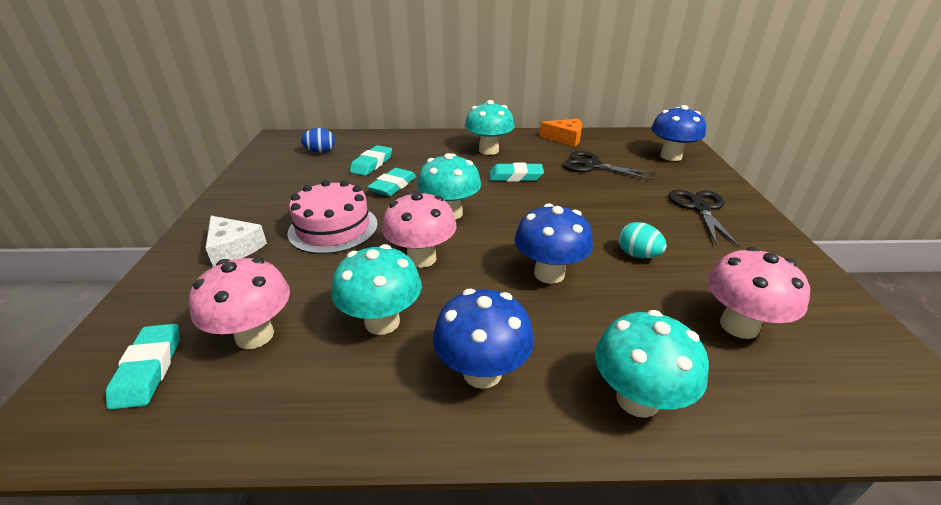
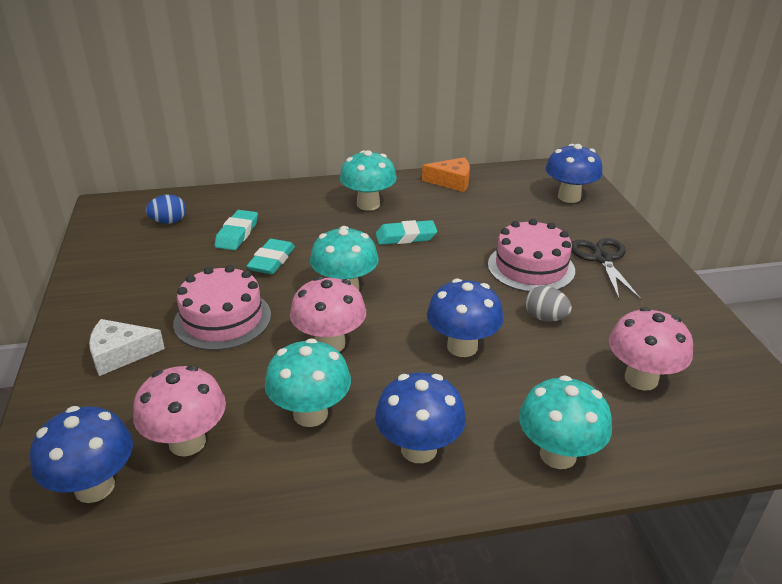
camera: 10 degrees left, 0 degrees up
(148, 369) = (94, 487): turquoise eraser -> blue mushroom
(233, 248) = (120, 354): white cheese -> white cheese turned 135 degrees clockwise
(592, 165) = (486, 216): black scissors -> none
(628, 209) = (531, 267): none -> pink cake
(637, 255) = (545, 318): turquoise egg -> grey egg

